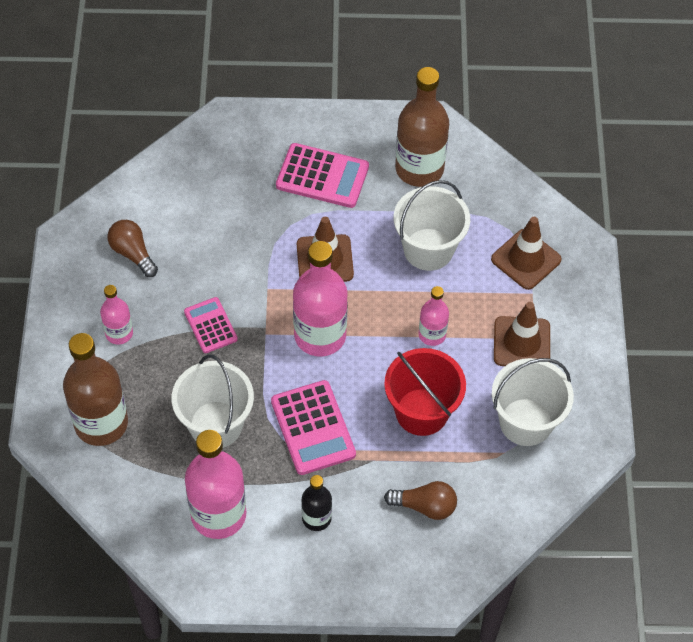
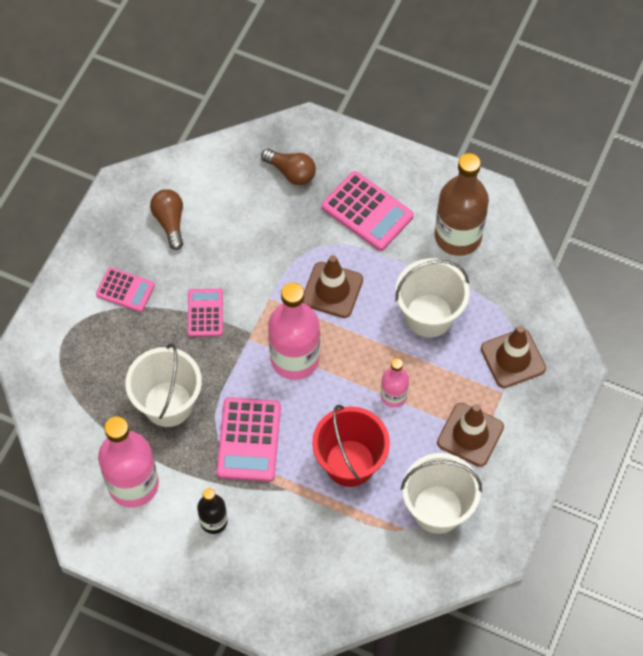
camera: 25 degrees right, 5 degrees up
(101, 423) = (74, 364): brown bottle -> none
(119, 333) = (125, 290): pink bottle -> pink calculator
(424, 506) = (311, 549): brown light bulb -> brown light bulb (291, 172)

